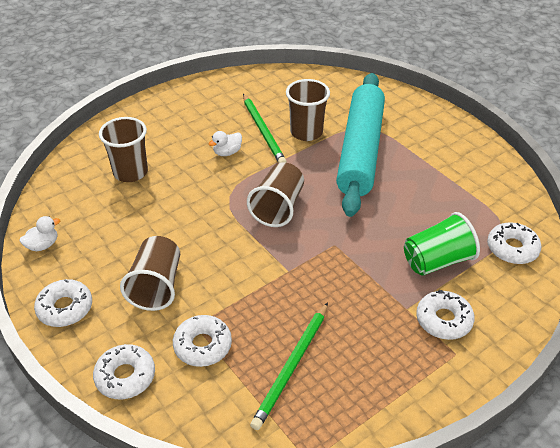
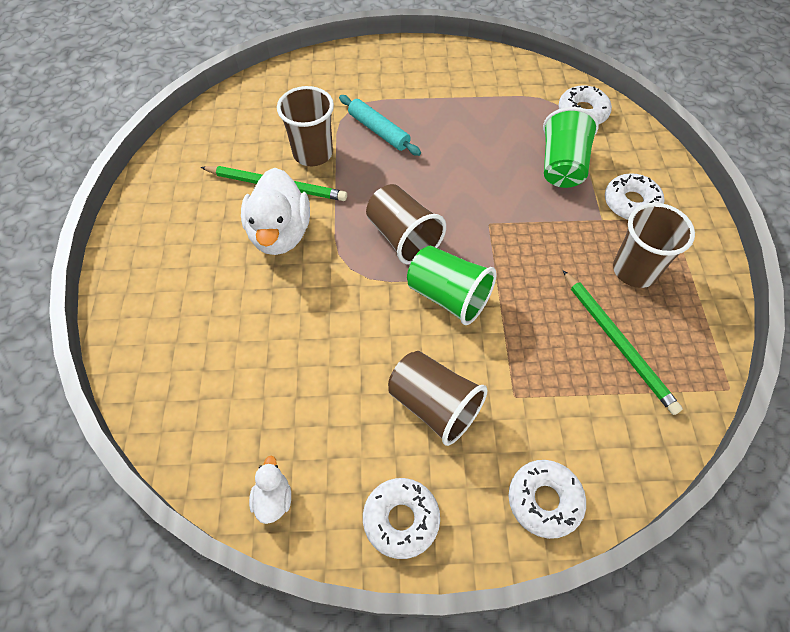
camera: 55 degrees left, 15 degrees up
(130, 172) = (226, 341): brown cup -> brown cup (634, 270)
(202, 345) = (546, 404): white donut -> none
(227, 152) = (280, 233): white duck -> white duck, size x2.09
(249, 253) = (448, 296): none -> green cup
(360, 151) = (379, 131): turquoise rolling pin -> turquoise rolling pin, size x0.45

